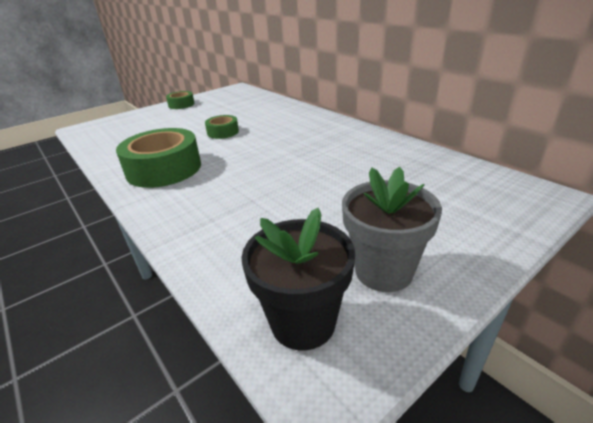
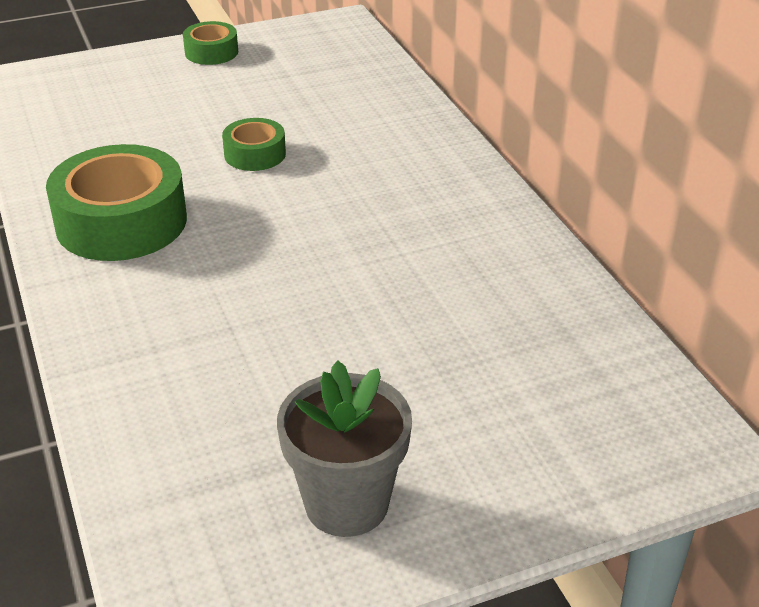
camera: 15 degrees right, 5 degrees up
(303, 322) = (199, 542): black flower pot -> none

